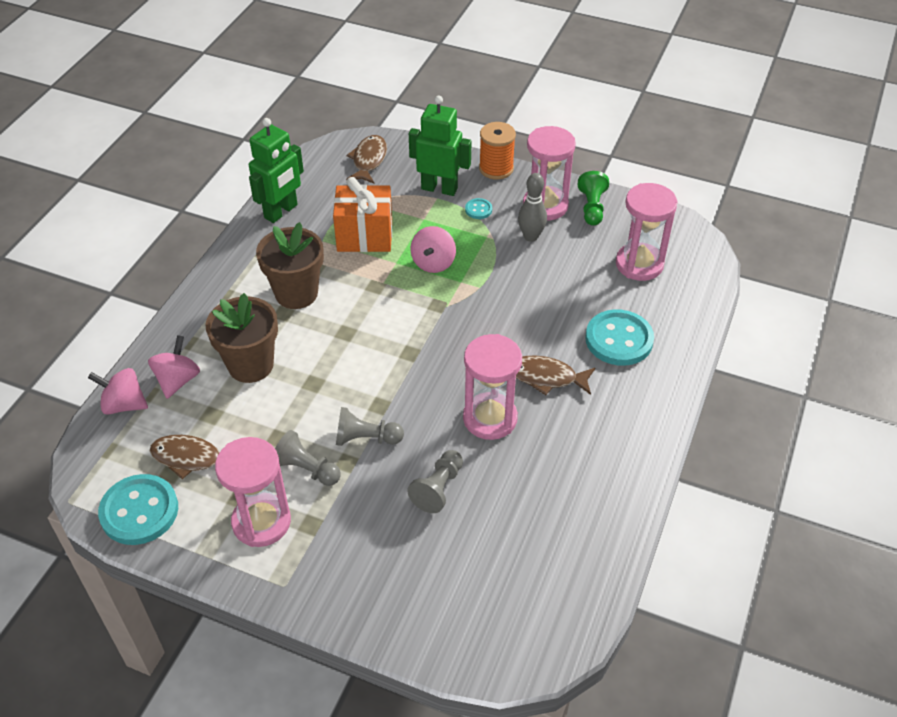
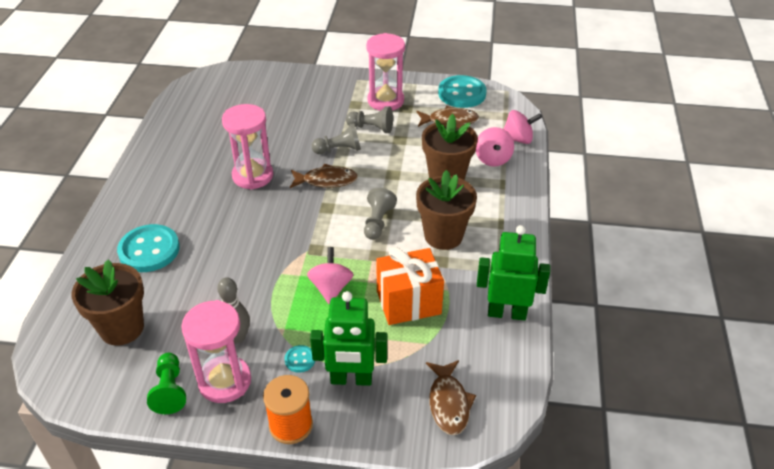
camera: 165 degrees right, 5 degrees down
(281, 212) = (506, 313): green robot -> green robot turned 75 degrees clockwise
(438, 488) = (280, 133): grey pawn -> grey pawn (377, 222)
(546, 377) = (211, 210): brown fish -> brown fish (326, 180)
(639, 264) = (122, 328): pink hourglass -> brown flower pot

